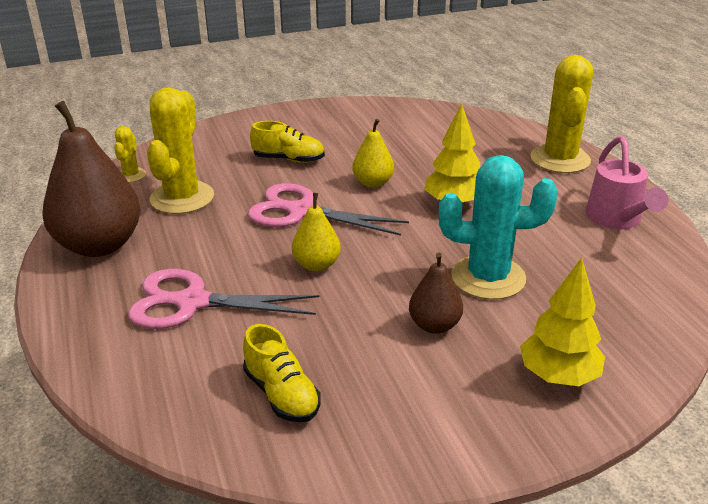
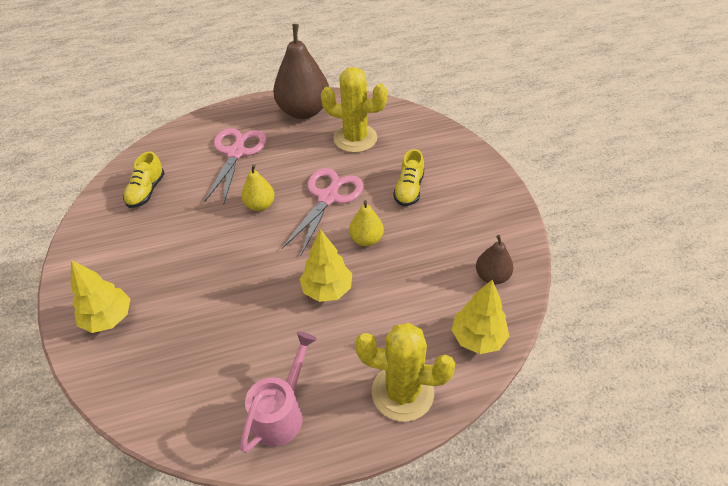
camera: 95 degrees right, 15 degrees up
(131, 175) = (388, 113): yellow cactus -> none
(281, 394) = (146, 191): yellow shoe -> yellow shoe turned 45 degrees counterclockwise
(434, 325) = (179, 260): brown pear -> brown pear (492, 276)
(487, 127) = (478, 338): none -> yellow tree
(488, 277) = (220, 297): turquoise cactus -> none
(616, 219) = (281, 412): pink watering can -> pink watering can turned 120 degrees clockwise

